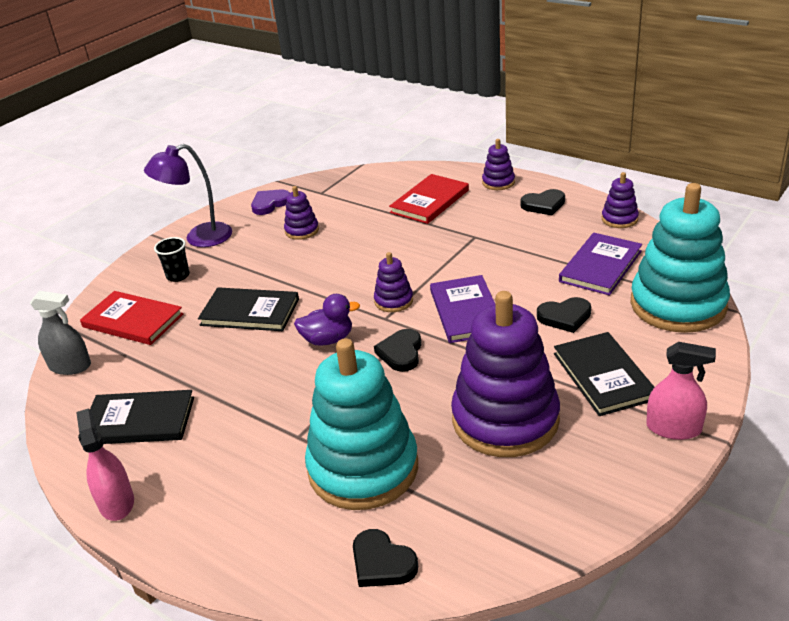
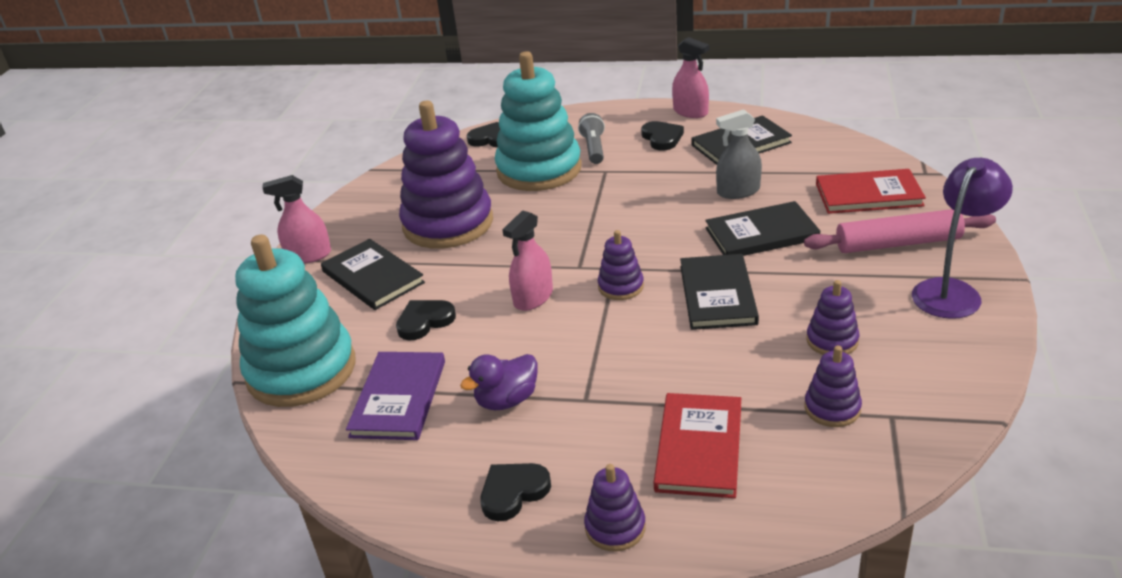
camera: 155 degrees right, 0 degrees up
(70, 366) = (860, 153): grey spray bottle -> grey spray bottle (738, 191)
(178, 276) = (898, 243): black cup -> pink rolling pin
(270, 204) = (940, 371): purple heart -> none
(277, 480) = (594, 148): none -> grey flashlight
(328, 339) = (652, 234): purple duck -> purple duck (507, 400)
(334, 275) = (717, 295): none -> black book
(401, 353) = (571, 243): black heart -> black heart (662, 138)
(466, 311) = (533, 298): purple book -> pink spray bottle
(619, 219) = (386, 494): purple stacking toy -> purple stacking toy (832, 408)

